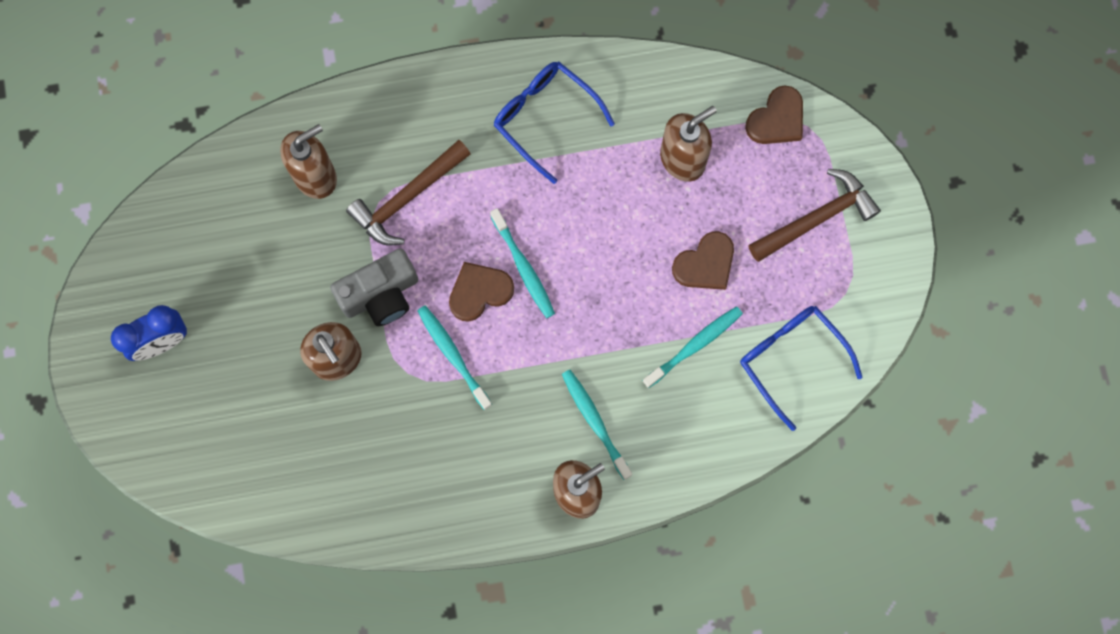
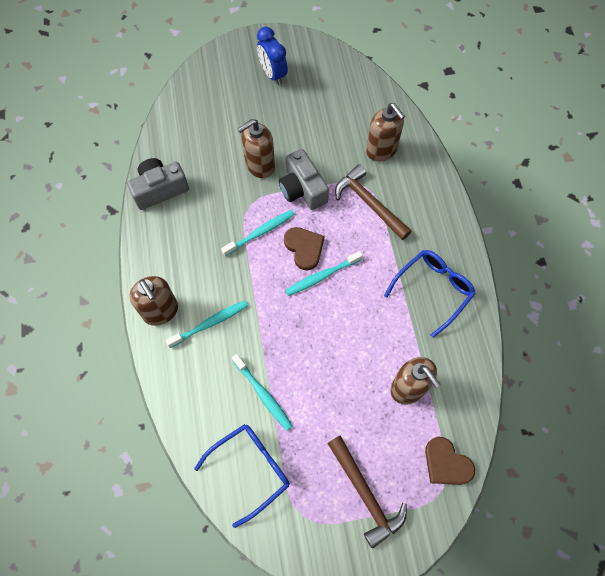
camera: 90 degrees right, 10 degrees down
(376, 511) = (159, 189): none -> grey camera
(705, 264) = (326, 404): brown heart -> none

